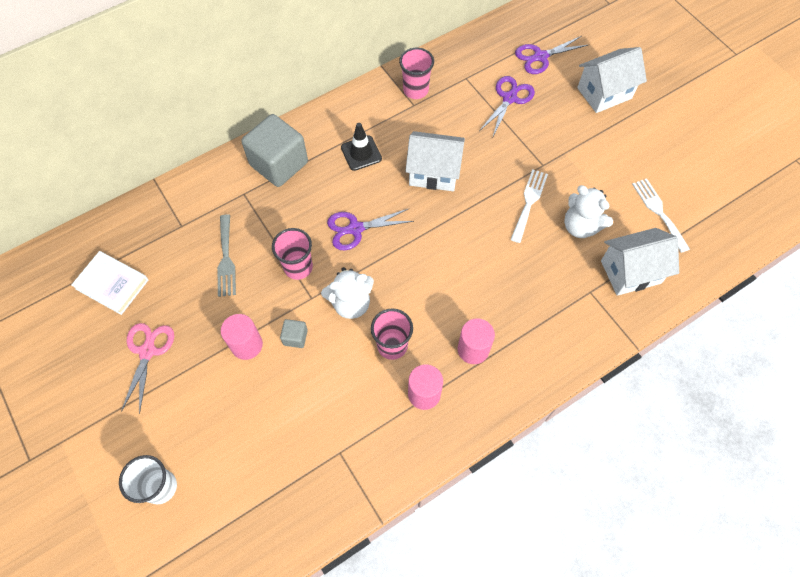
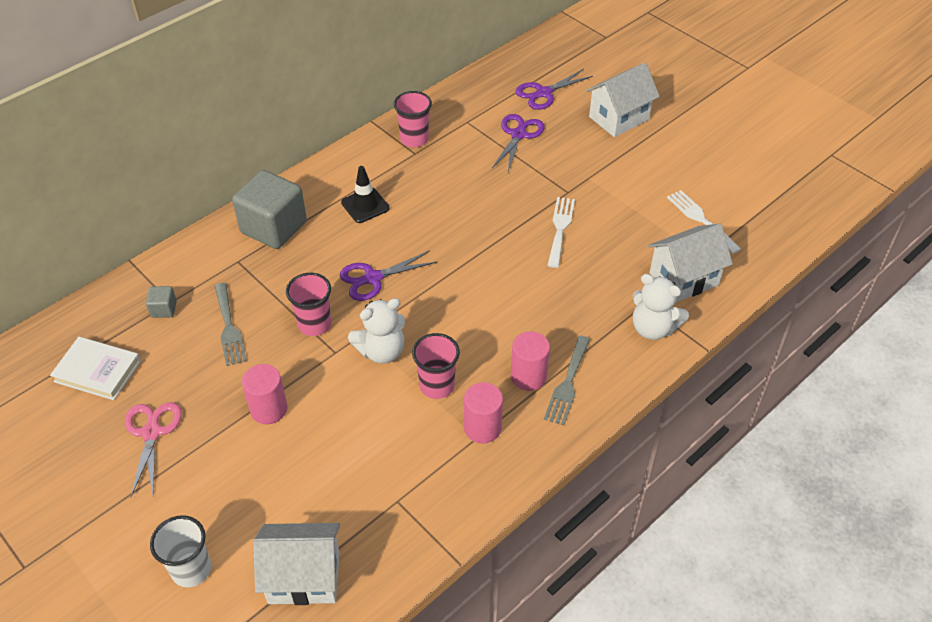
camera: 10 degrees left, 15 degrees down
(295, 337) = (324, 393): grey cube -> grey cube (164, 309)
(434, 173) = (450, 214): white house -> white house (304, 577)
(506, 362) = (567, 384): none -> grey fork
(580, 226) = (621, 243): white teddy bear -> white teddy bear (653, 328)

